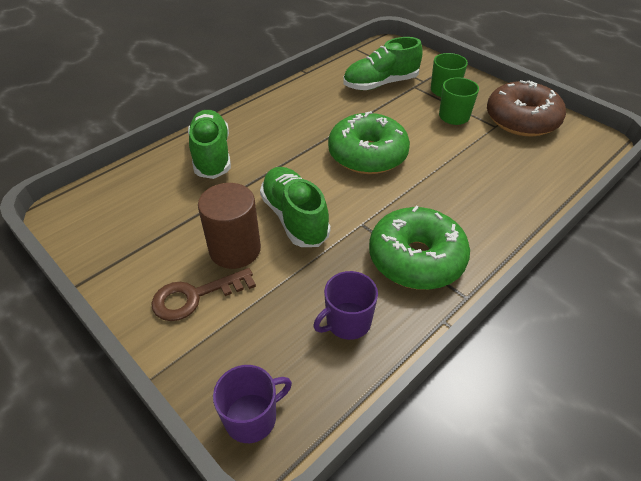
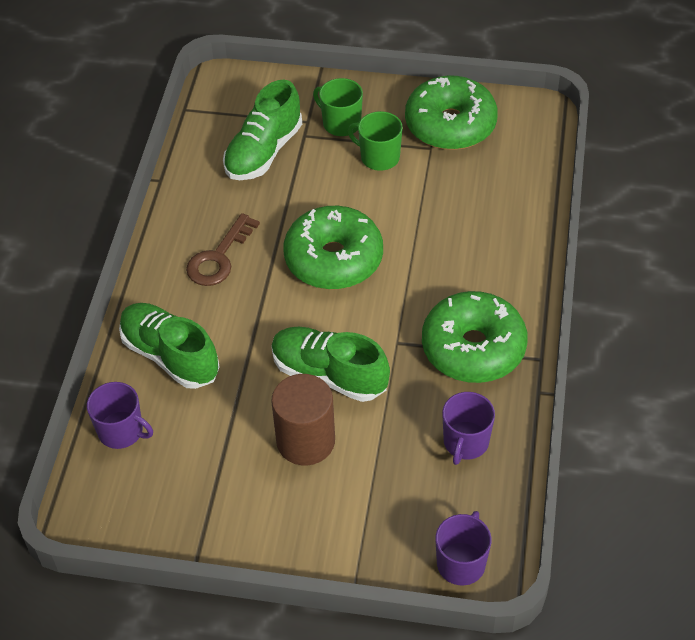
camera: 35 degrees left, 5 degrees up
(138, 179) = (122, 431): none -> purple mug
(195, 296) = (316, 506): brown key -> brown key (219, 257)
(521, 120) = (450, 125): brown donut -> green donut

